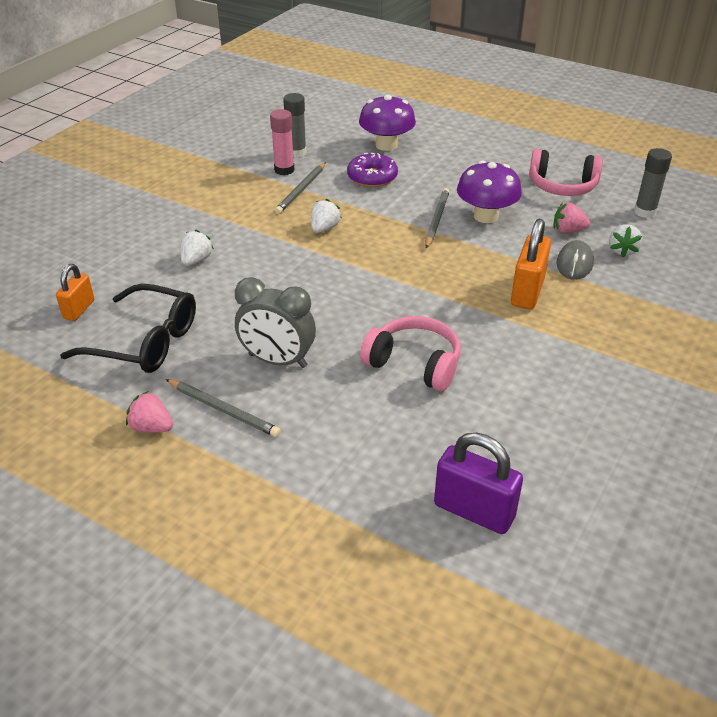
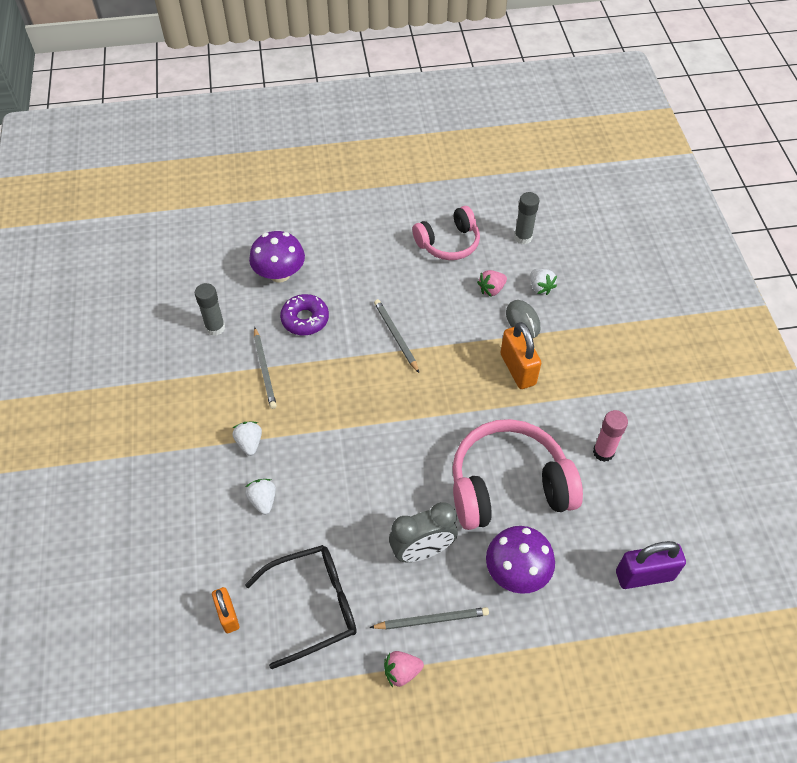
camera: 40 degrees left, 15 degrees up
(284, 170) = (226, 355): pink glue stick -> pink glue stick (603, 452)
(324, 228) = (325, 400): white strawberry -> white strawberry (249, 443)
(414, 364) = (508, 486): pink headphones -> pink headphones, size x1.62
(486, 216) = (426, 310): purple mushroom -> purple mushroom (517, 572)

